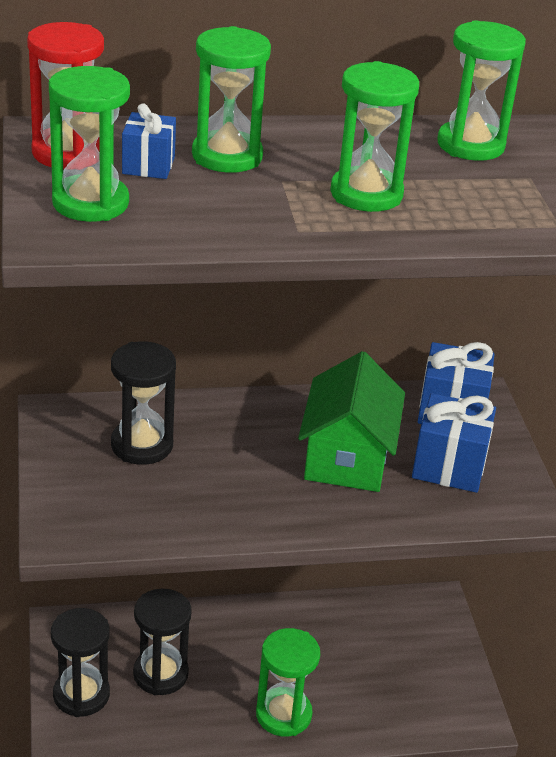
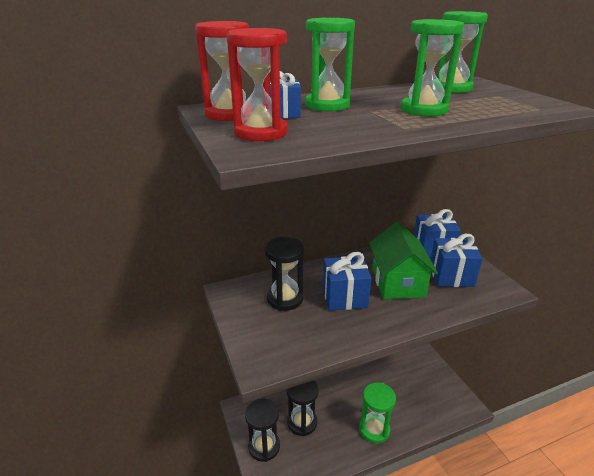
camera: 10 degrees left, 5 degrees down
(90, 203) = (261, 132): green hourglass -> red hourglass
(241, 463) = (344, 297): none -> blue gift

